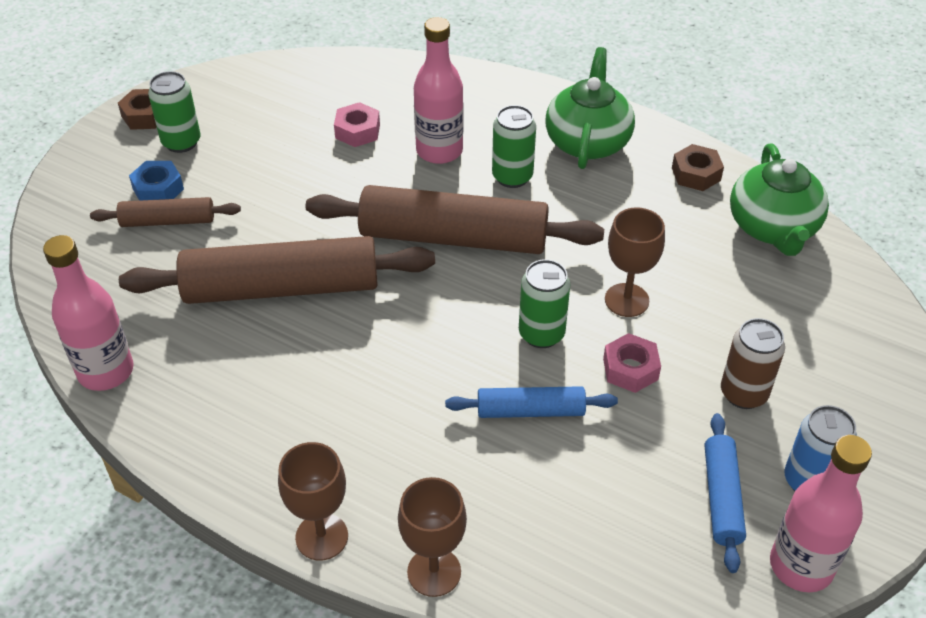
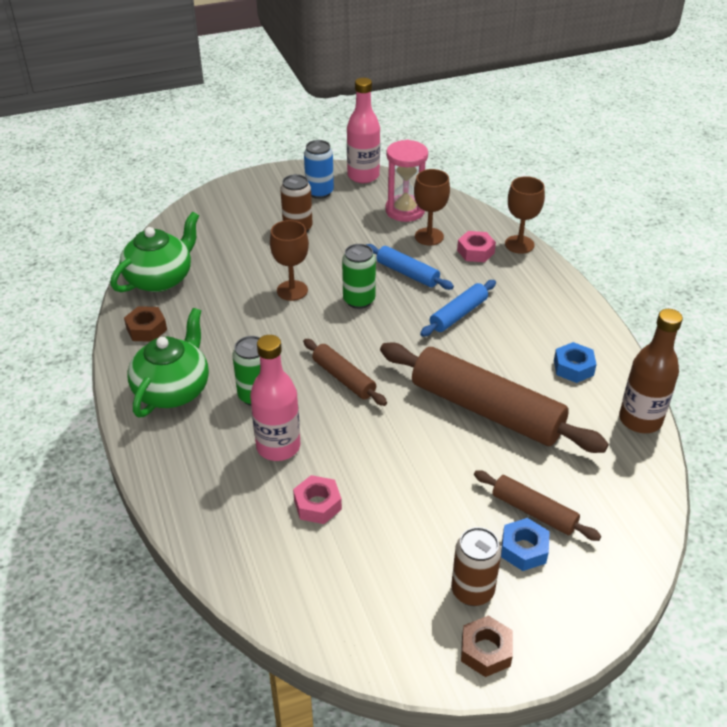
camera: 140 degrees left, 5 degrees down
(106, 371) = (640, 420): pink bottle -> brown bottle
(181, 142) = (472, 591): green can -> brown can
(219, 395) = (573, 367): none -> blue nut
(321, 537) = (562, 280): brown goblet -> brown goblet (429, 236)
(453, 238) = (344, 378): brown rolling pin -> brown rolling pin, size x0.51
(588, 141) = (173, 390): green teapot -> green teapot turned 150 degrees clockwise
(630, 369) = (335, 263): pink nut -> pink nut (475, 251)
(656, 529) = (405, 210): none -> pink hourglass
(721, 497) = (363, 205): blue rolling pin -> blue rolling pin (458, 314)

